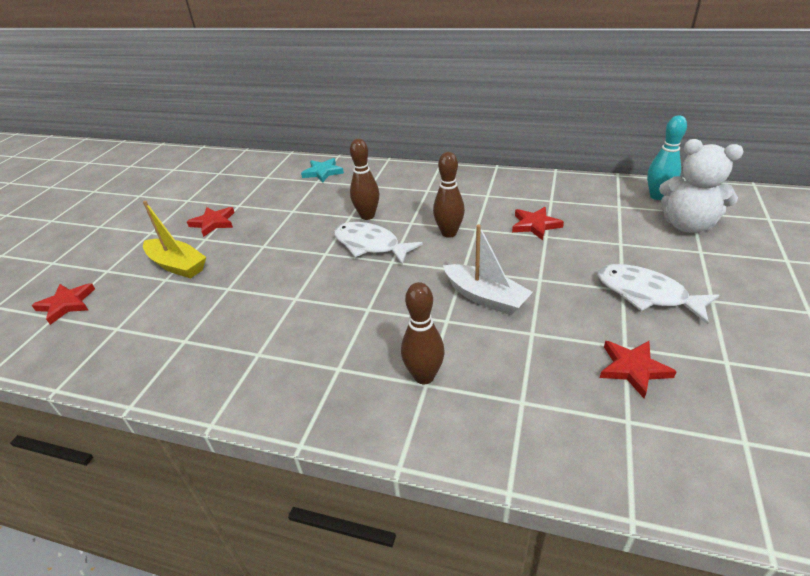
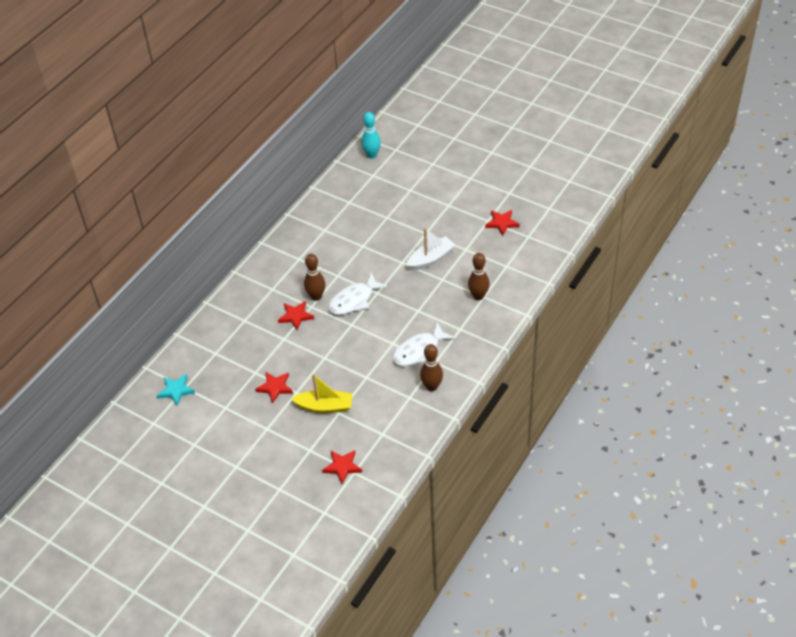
camera: 75 degrees left, 10 degrees up
(177, 265) = (325, 406): yellow boat -> yellow boat turned 45 degrees clockwise
(323, 172) = (231, 315): turquoise star -> turquoise star (176, 390)
(449, 233) = (360, 259): brown bowling pin -> brown bowling pin (432, 386)
(535, 225) = (373, 218): red star -> red star (295, 316)
(646, 294) = (456, 198): white fish -> white fish (419, 351)
(687, 225) = (407, 157): white teddy bear -> none

